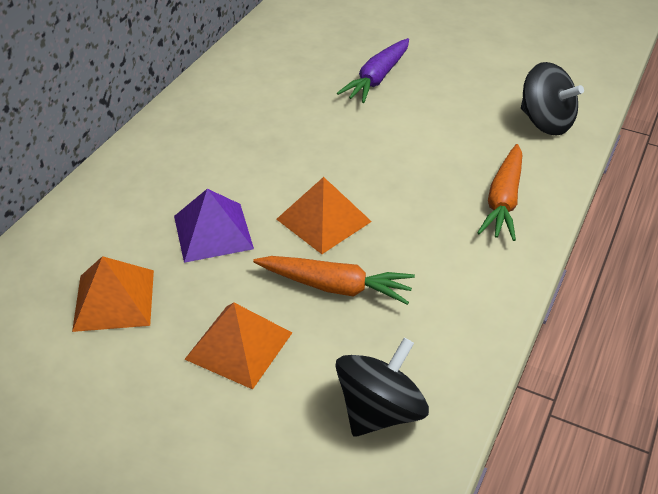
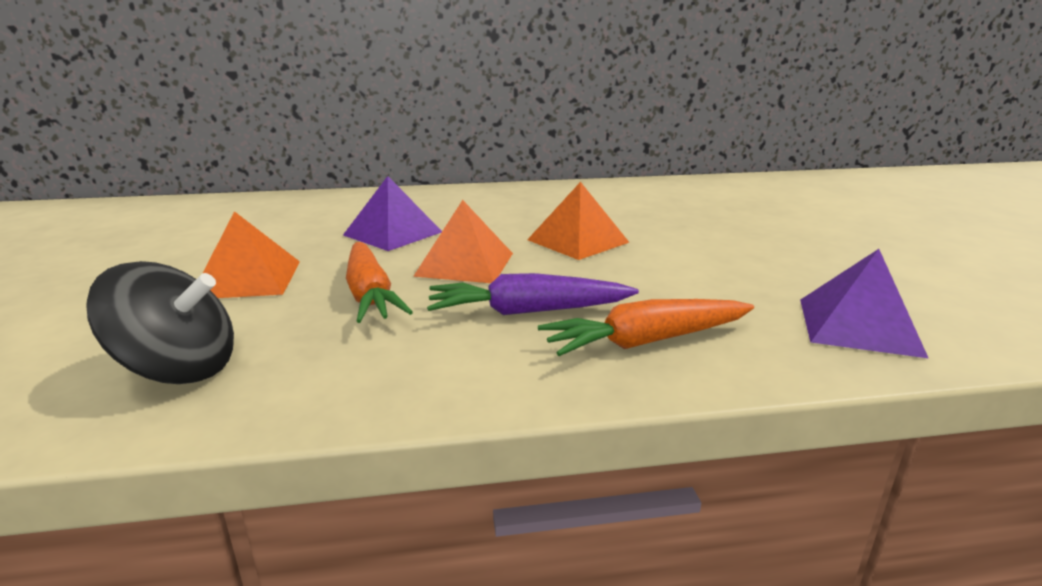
camera: 55 degrees right, 20 degrees down
(114, 299) = (275, 228): orange pyramid -> orange pyramid (578, 241)
(377, 79) = (718, 229): purple carrot -> purple carrot (527, 311)
(545, 122) = (858, 326): black spinning top -> purple pyramid

